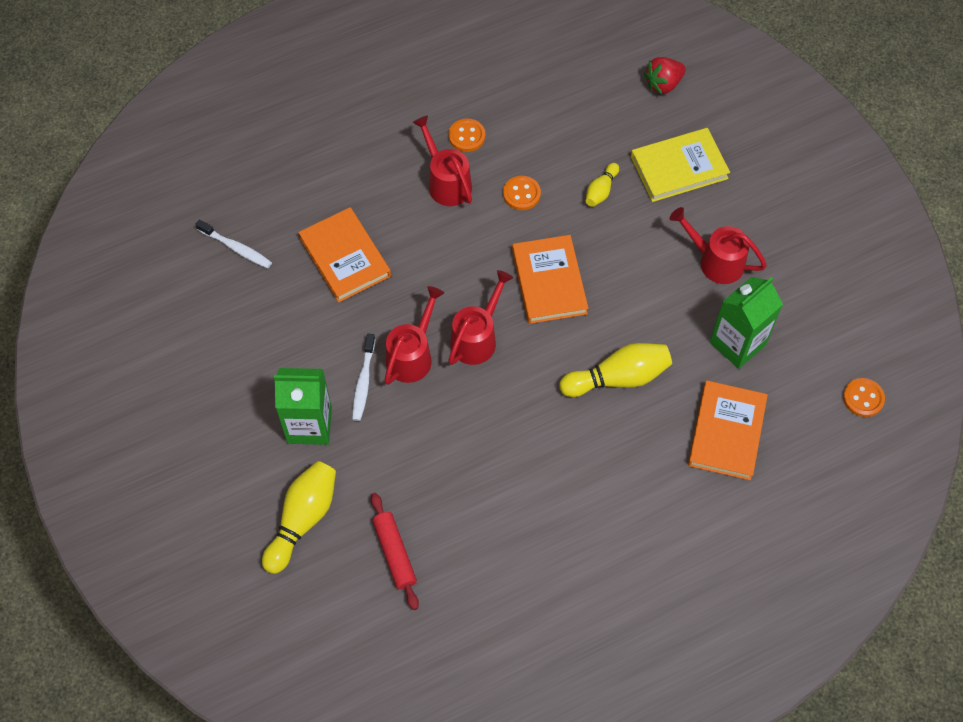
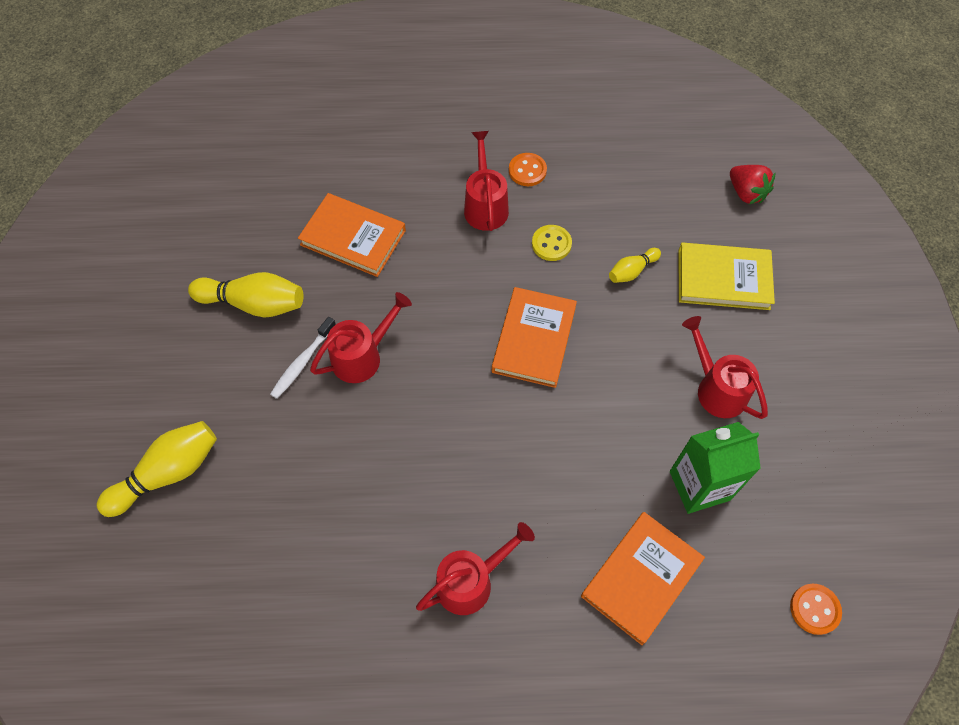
camera: 25 degrees right, 0 degrees up
(236, 248) = (262, 191): white toothbrush -> none
(309, 425) = (229, 382): green carton -> none
(345, 257) = (353, 237): orange book -> orange book turned 60 degrees counterclockwise
(394, 553) = (233, 549): red rolling pin -> none
(477, 337) = (434, 365): red watering can -> red watering can (471, 581)
(521, 194) = (551, 244): orange button -> yellow button
(618, 378) = (554, 467): yellow bowling pin -> yellow bowling pin (254, 303)
(663, 84) = (746, 193): red strawberry -> red strawberry turned 120 degrees counterclockwise

